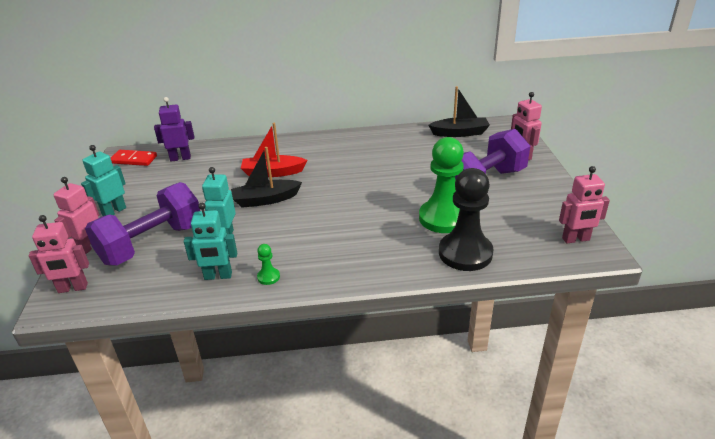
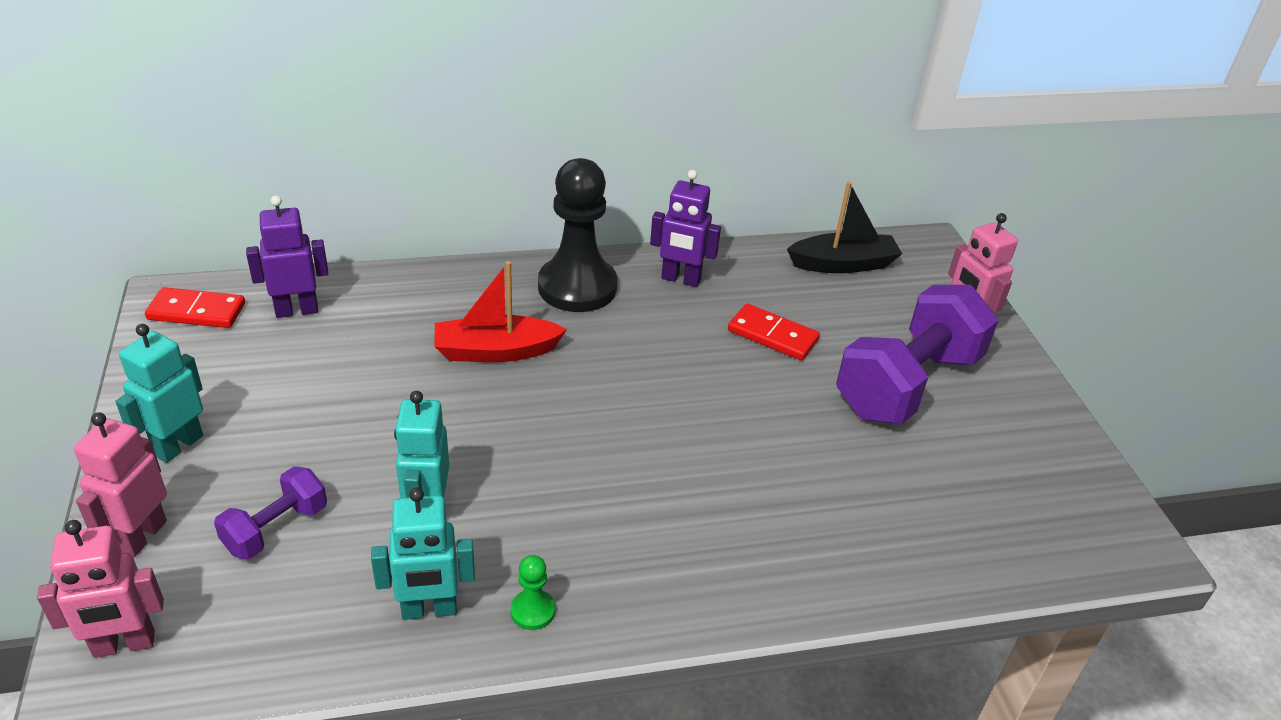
camera: 10 degrees left, 5 degrees up
(152, 244) = (276, 529): purple dumbbell -> purple dumbbell, size x0.49
(265, 200) = (493, 419): black boat -> none
(372, 141) = (680, 279): none -> purple robot
(416, 163) = (772, 335): none -> red domino
(443, 218) = (846, 467): green pawn -> none
(465, 253) = (901, 551): black pawn -> black pawn (577, 287)
(576, 239) = (1094, 518): pink robot -> none

